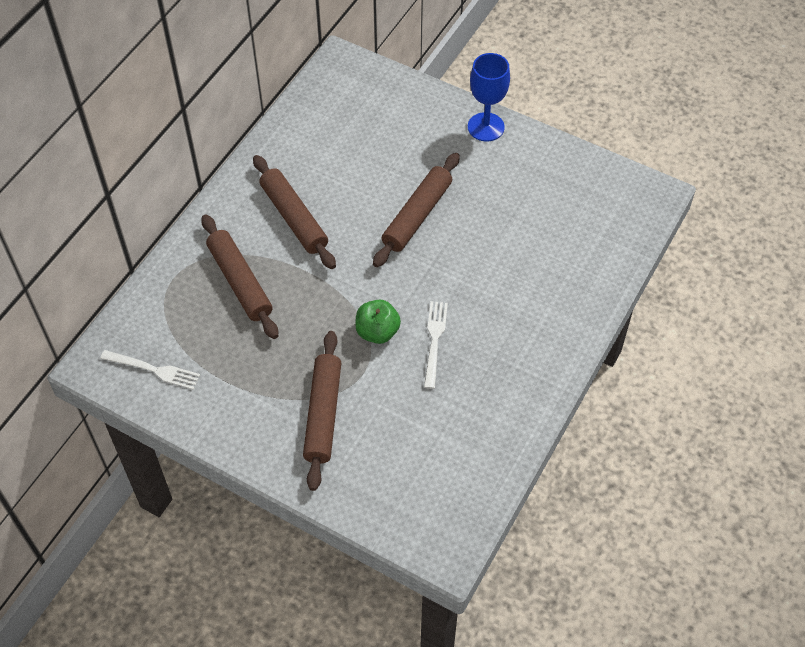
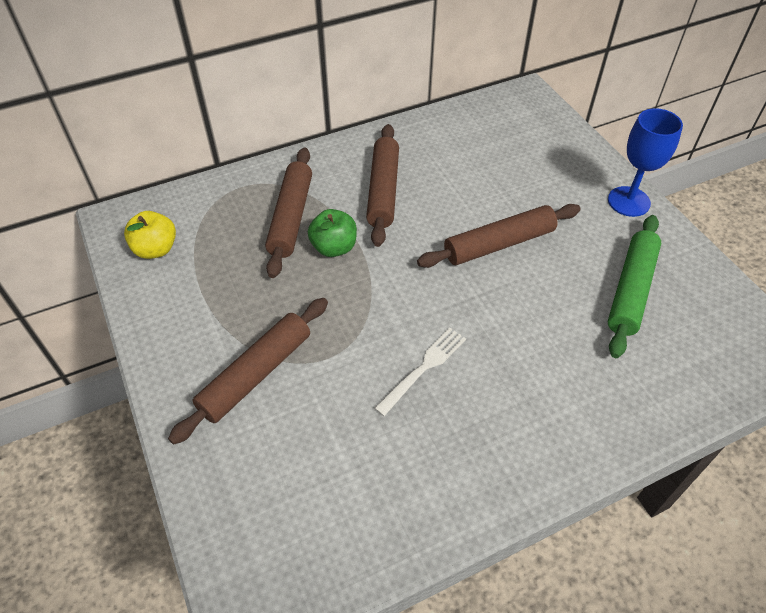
camera: 35 degrees right, 5 degrees down
(154, 370) = (156, 249): white fork -> yellow apple
(377, 332) = (374, 327): green apple -> green apple (334, 247)
(532, 202) = (630, 290): none -> green rolling pin

